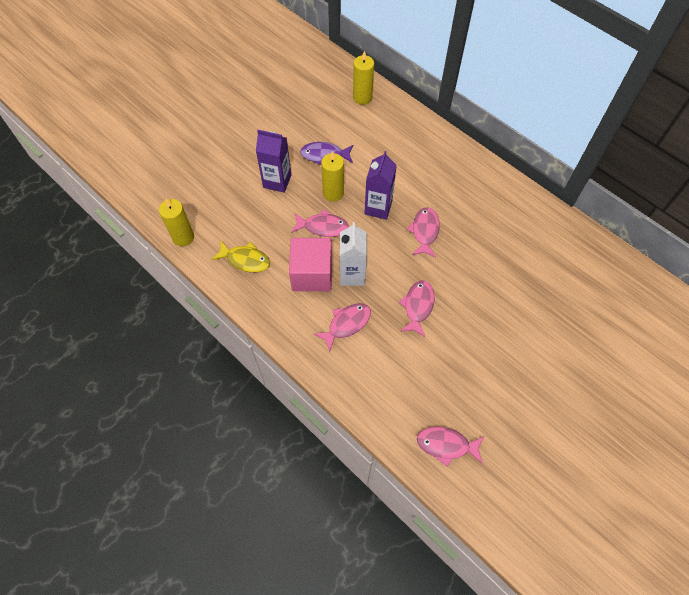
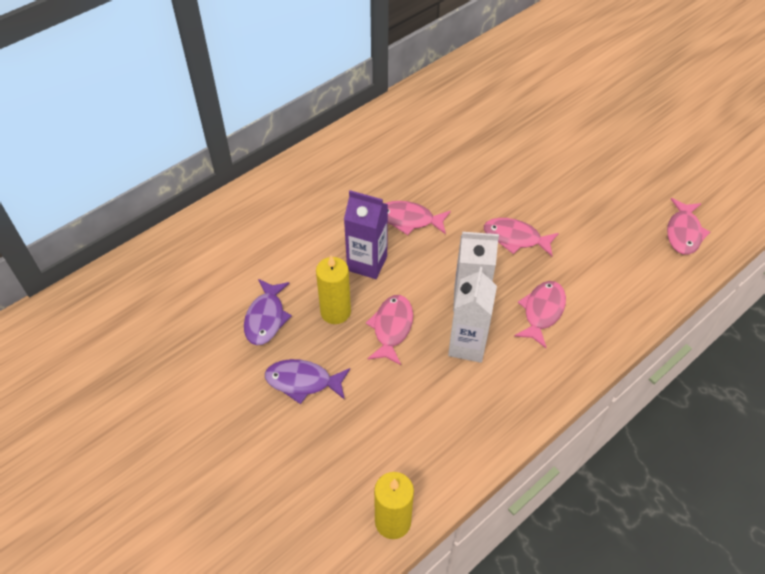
camera: 85 degrees left, 10 degrees down
(245, 260) = (440, 429): yellow fish -> none
(277, 181) = (303, 382): purple carton -> purple fish
(312, 274) = (467, 345): pink cube -> white carton
(346, 324) = (542, 312): pink fish -> pink fish turned 60 degrees clockwise
(362, 97) = (168, 264): yellow candle -> none

